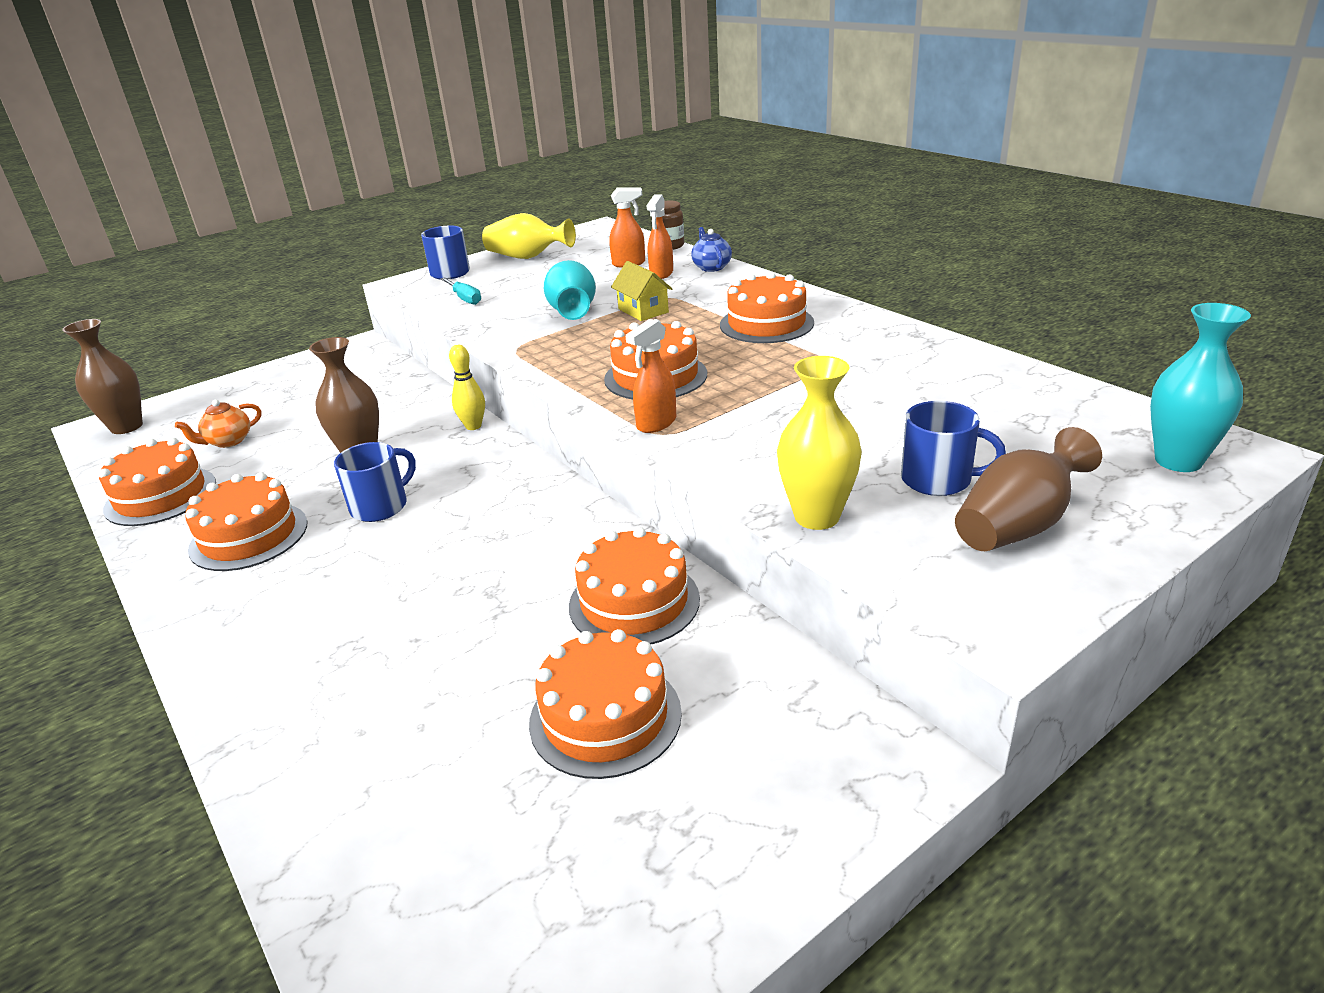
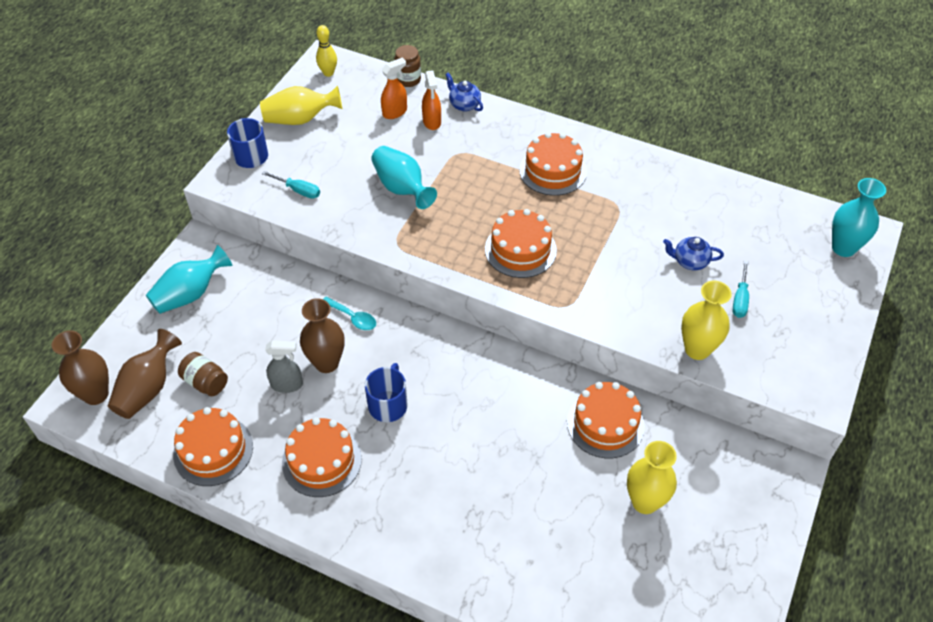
camera: 30 degrees left, 20 degrees up
(228, 441) = (205, 382): orange teapot -> brown jar
(299, 462) = (287, 385): none -> grey spray bottle
(302, 376) = (190, 294): none -> turquoise vase
(432, 425) = (352, 317): none -> turquoise spoon
(473, 426) = (384, 309): yellow bowling pin -> yellow bowling pin (328, 73)
(605, 717) = (645, 502): orange cake -> yellow vase
(643, 311) = (454, 174): yellow house -> none
(656, 423) = (556, 297): orange spray bottle -> none
(887, 427) = (689, 261): none -> blue teapot
(938, 480) = (740, 299): blue mug -> turquoise screwdriver
(1018, 526) = (794, 324): brown vase -> brown vase (148, 388)

